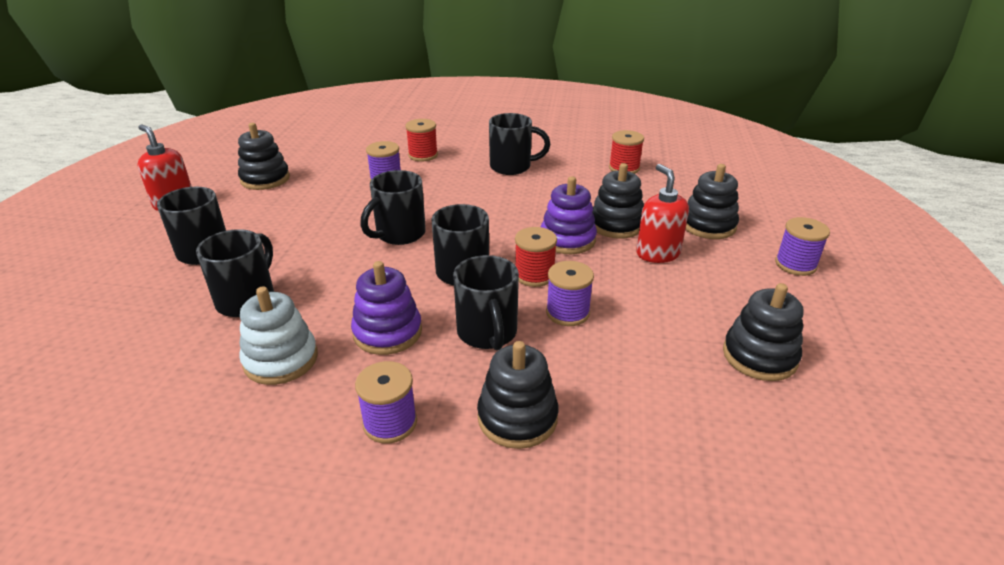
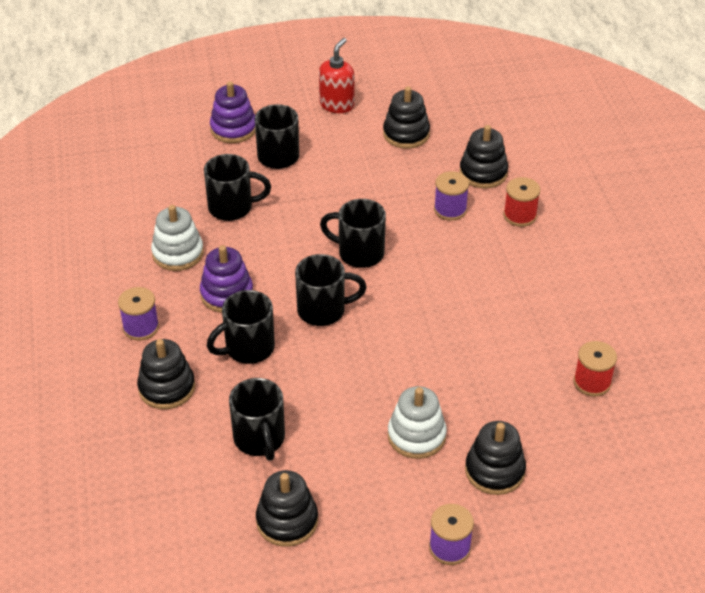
camera: 70 degrees right, 10 degrees up
(512, 167) = (536, 290): black mug -> black mug (259, 439)
(534, 275) = (338, 356): red spool -> none
(567, 239) = (408, 366): purple stacking toy -> purple stacking toy (233, 129)
(567, 312) = (294, 389): purple spool -> none
(616, 225) = (456, 396): black stacking toy -> black stacking toy (483, 173)
(657, 253) = (416, 436): red soap dispenser -> white stacking toy

